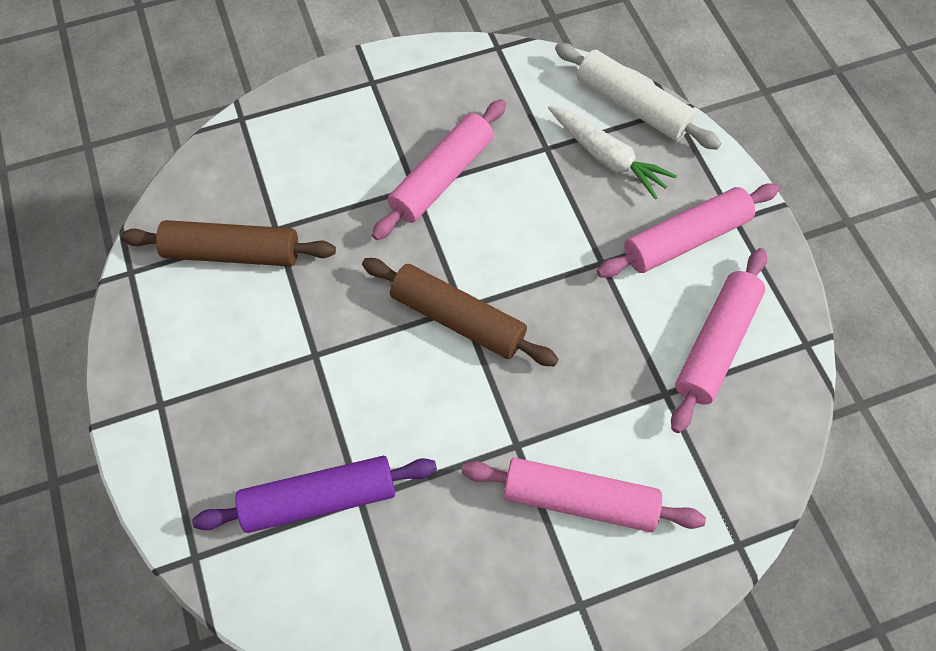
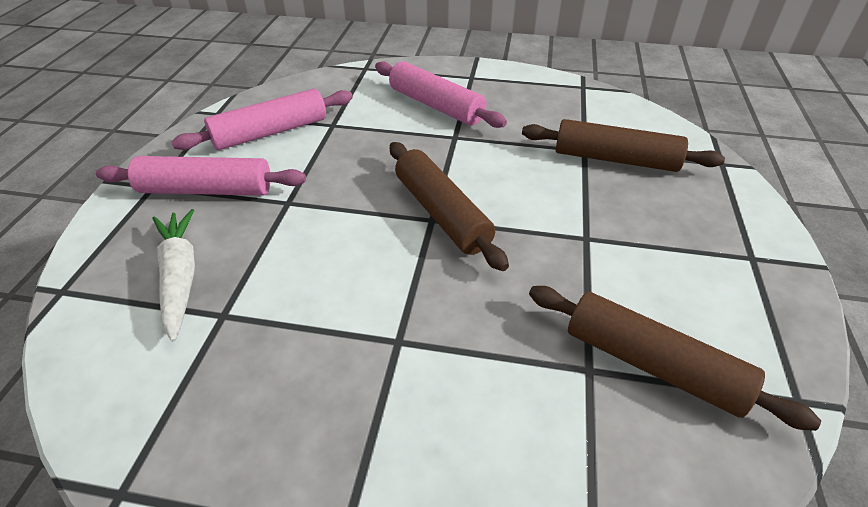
camera: 150 degrees left, 20 degrees down
(319, 499) = (615, 159): purple rolling pin -> brown rolling pin
(442, 177) = (359, 337): pink rolling pin -> none
(632, 106) = (87, 315): white rolling pin -> none

